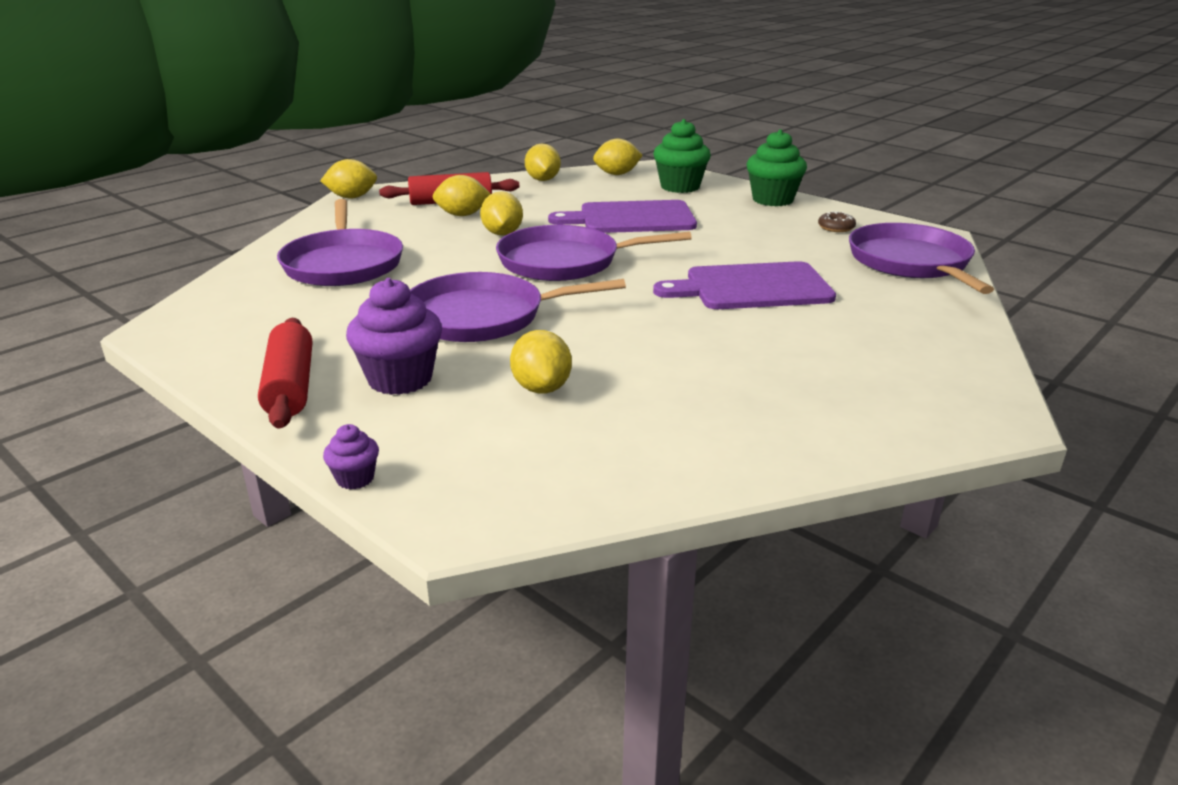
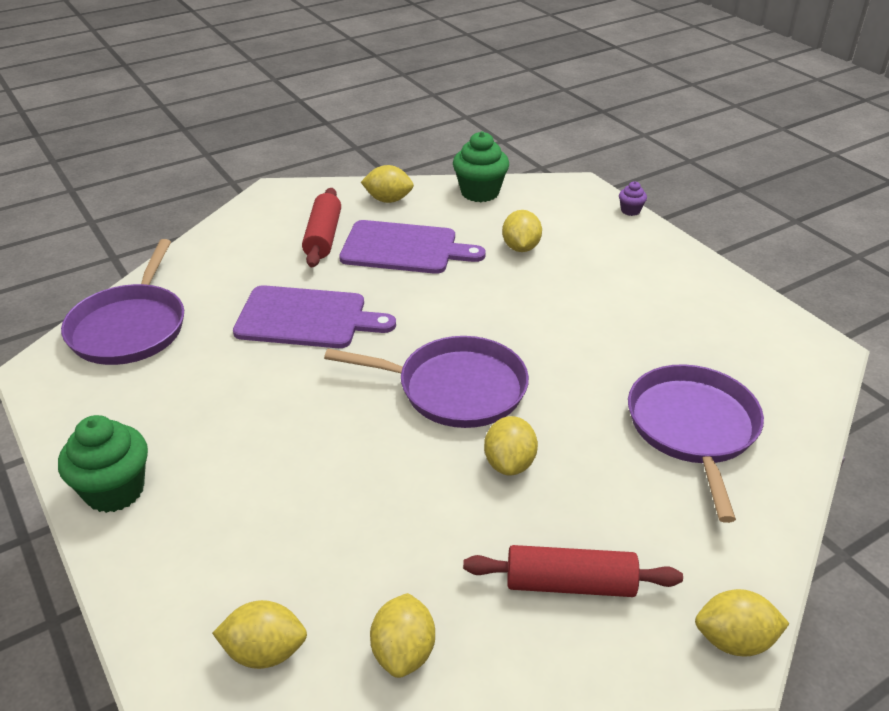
camera: 165 degrees left, 10 degrees up
(290, 386) = (688, 273): red rolling pin -> red rolling pin (323, 237)
(400, 379) = (613, 268): purple cupcake -> none
(462, 215) = (555, 530): yellow lemon -> yellow lemon (388, 200)
(482, 316) = (551, 320): purple pan -> none
(631, 218) = (335, 473): purple cutting board -> purple cutting board (404, 248)
(680, 187) = (202, 567): green cupcake -> green cupcake (480, 192)
(836, 227) = (120, 402): brown donut -> none

